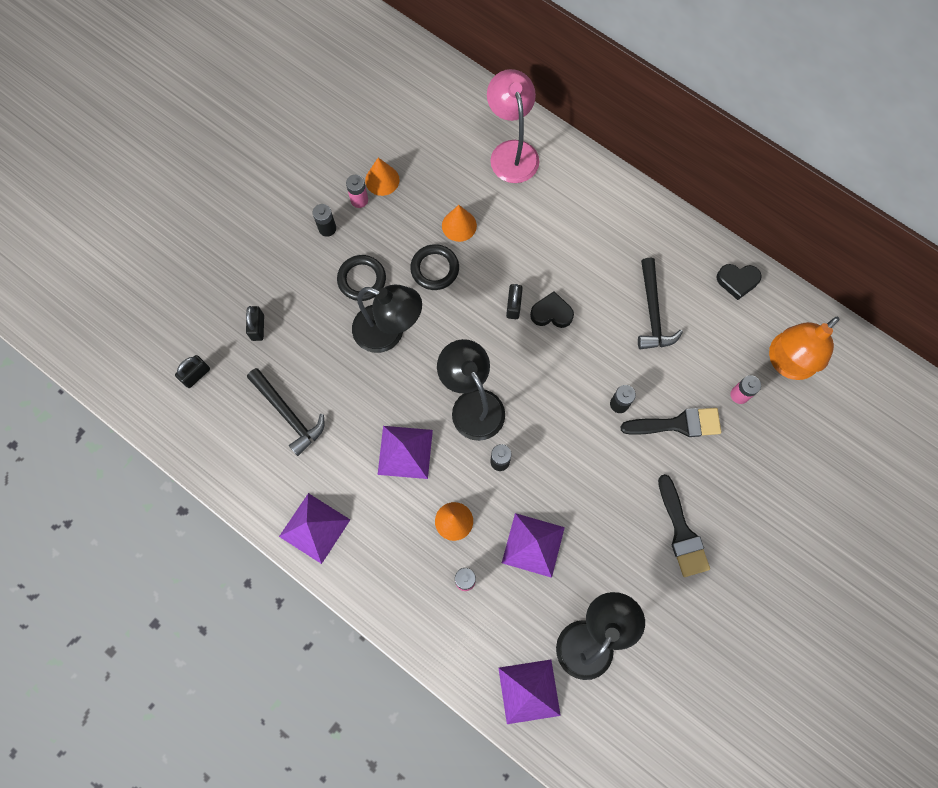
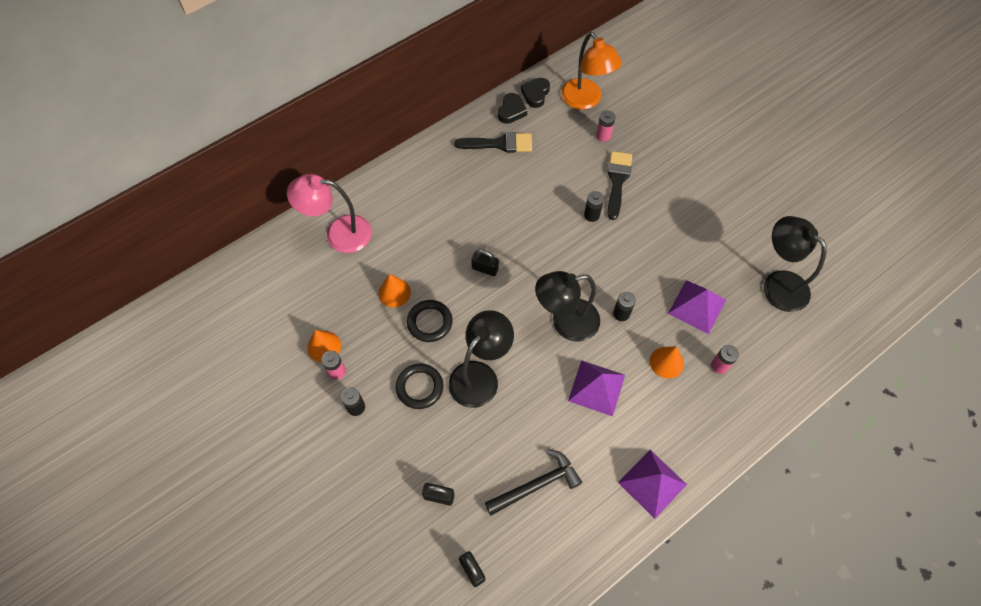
camera: 75 degrees left, 10 degrees down
(529, 691) = (815, 339): purple pyramid -> none
(551, 313) = (500, 242): black heart -> black heart (535, 94)
(652, 312) = (520, 172): black hammer -> none
(682, 532) = (703, 201): black brush -> black brush (499, 144)

